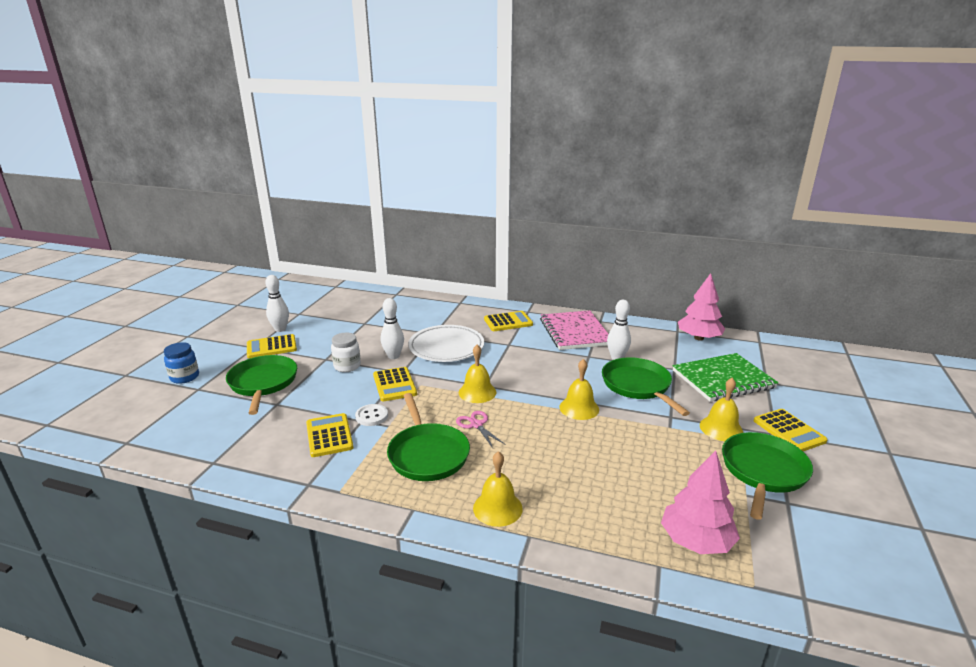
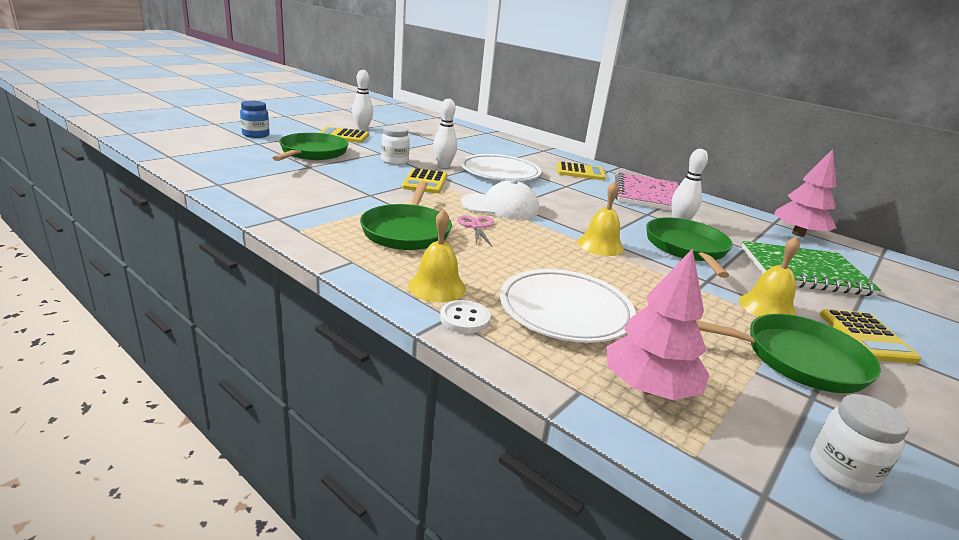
camera: 20 degrees right, 0 degrees up
(329, 435) = (331, 195): yellow calculator -> none
(372, 416) = (382, 194): white button -> white button (464, 318)
(477, 392) = (500, 206): yellow bell -> white cap
(601, 492) = (565, 311): none -> white plate
(763, 471) = (797, 359): green pan -> green pan turned 45 degrees clockwise
(831, 557) = (842, 471): none -> white jar

